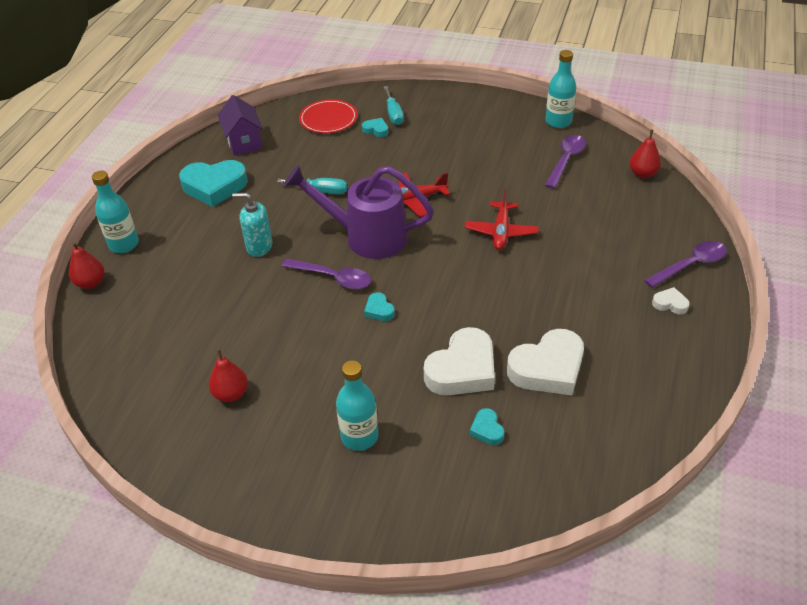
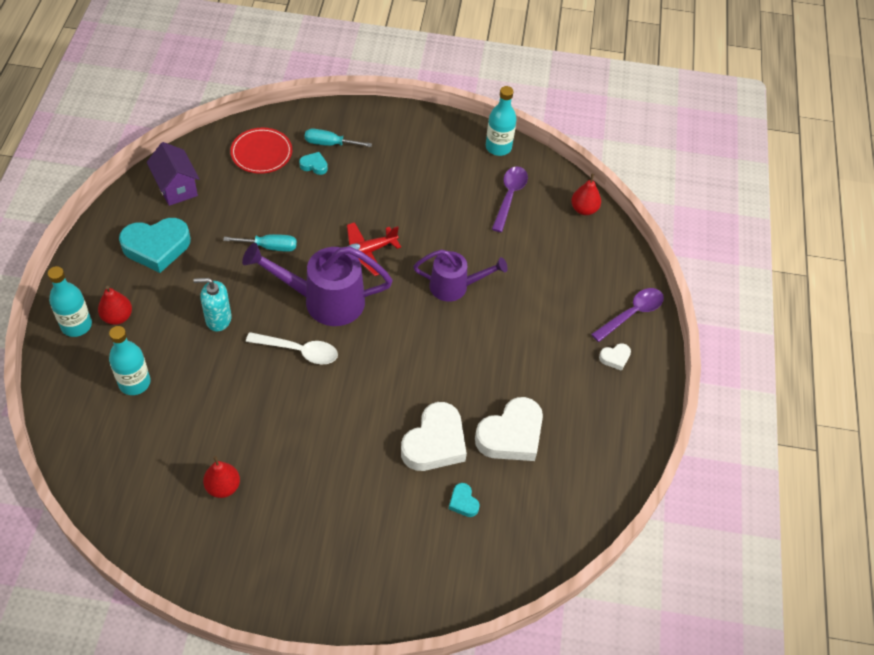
camera: 15 degrees left, 10 degrees up
(91, 283) = (53, 374): red pear -> red pear (117, 317)
(333, 278) = (298, 351): purple spoon -> white spoon
(359, 436) = (350, 520): turquoise bottle -> turquoise bottle (134, 383)
(379, 310) = (349, 384): turquoise heart -> none
(393, 114) = (329, 144): turquoise screwdriver -> turquoise screwdriver turned 120 degrees clockwise
(501, 232) = (454, 286): red plane -> purple watering can
(670, 304) = (615, 358): white heart -> white heart turned 150 degrees clockwise

